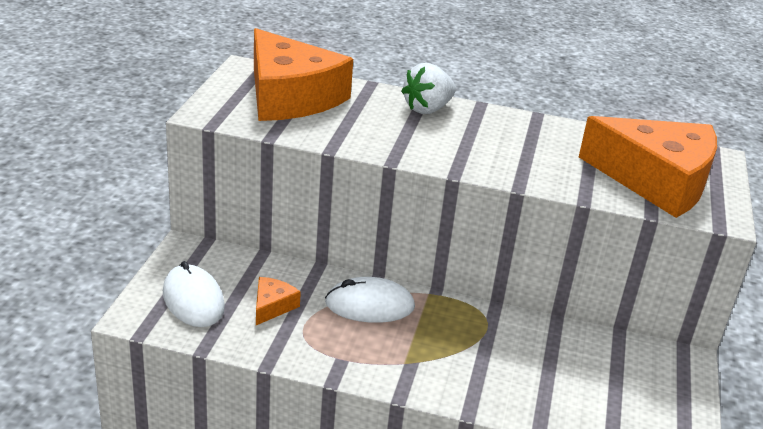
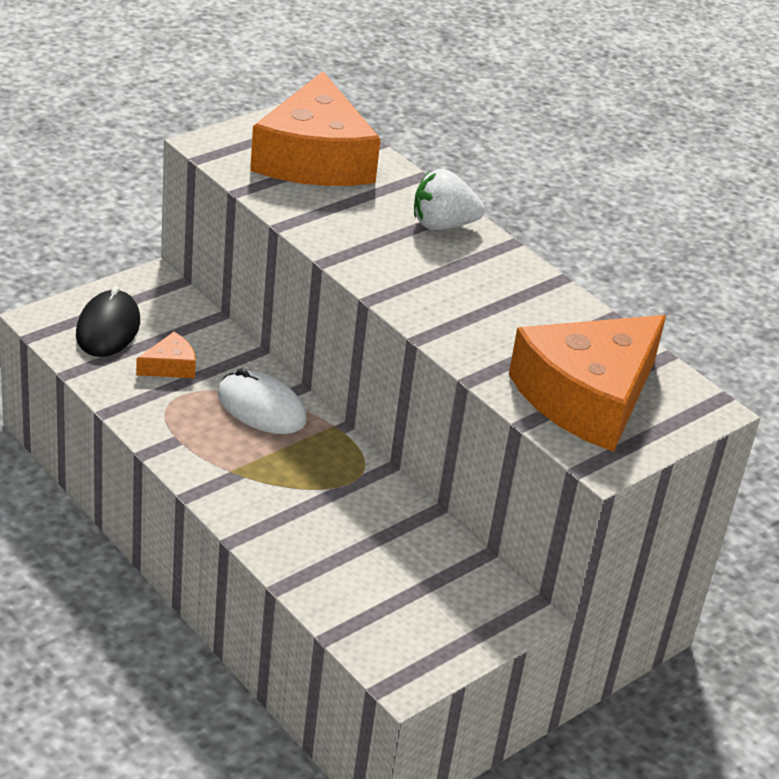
camera: 35 degrees right, 5 degrees up
(193, 300) = (108, 328): white mouse -> black mouse
(656, 181) = (587, 397): orange cheese -> orange cheese turned 75 degrees clockwise

